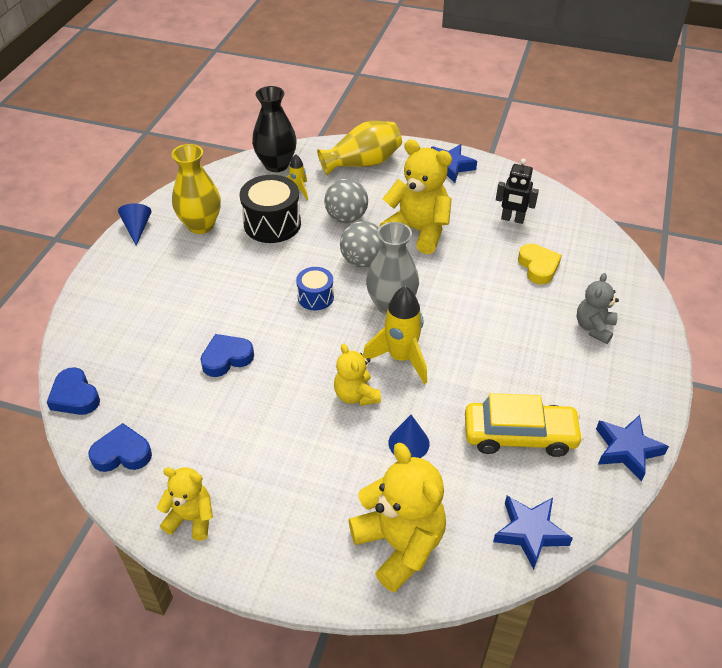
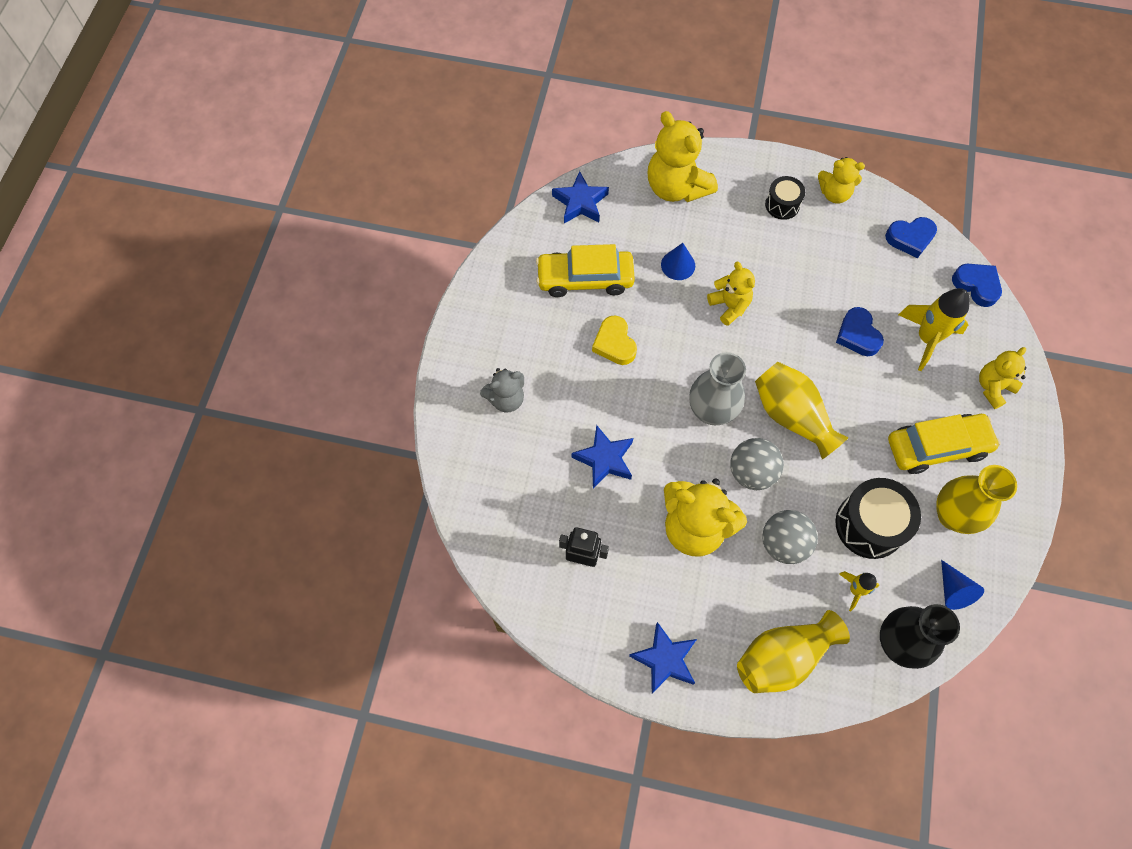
camera: 175 degrees right, 20 degrees up
(114, 306) = (993, 387): none -> yellow teddy bear
(137, 228) = (1024, 504): blue cone -> blue cone (953, 590)
(191, 267) = (937, 447): none -> yellow car
(226, 358) = (857, 335): blue heart -> blue heart turned 105 degrees clockwise
(264, 508) = (782, 205): none -> black drum
(315, 297) = (792, 416): blue drum -> yellow vase
(401, 358) = (694, 348): yellow rocket -> yellow rocket (926, 338)
(538, 267) = (556, 479): yellow heart -> yellow heart (614, 343)
(594, 328) = (506, 399): grey teddy bear -> grey teddy bear turned 45 degrees clockwise
(627, 450) = (496, 273): blue star -> blue star (604, 459)

